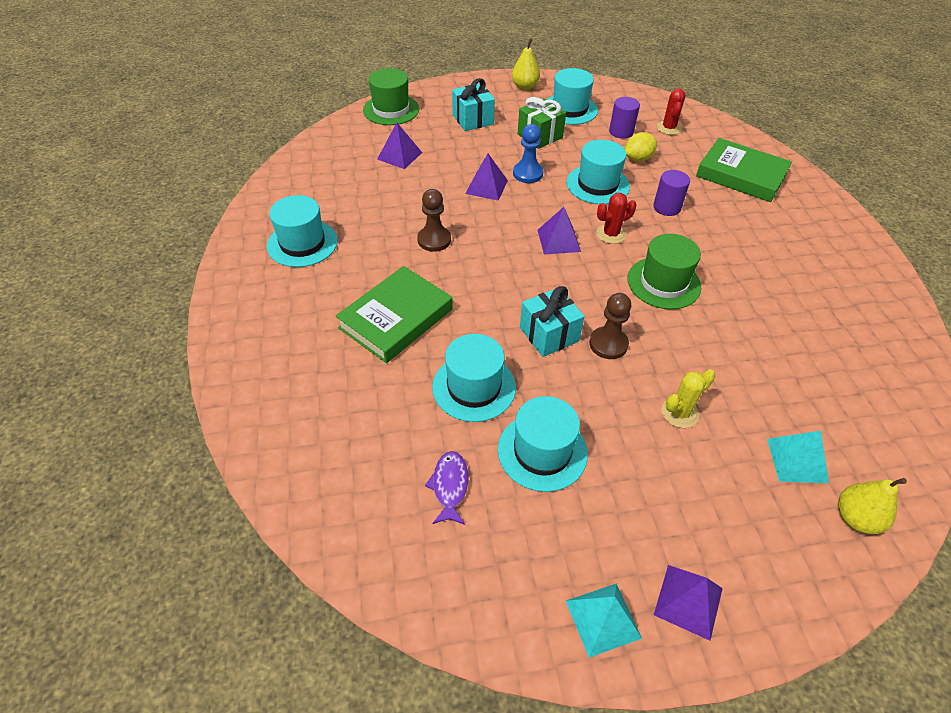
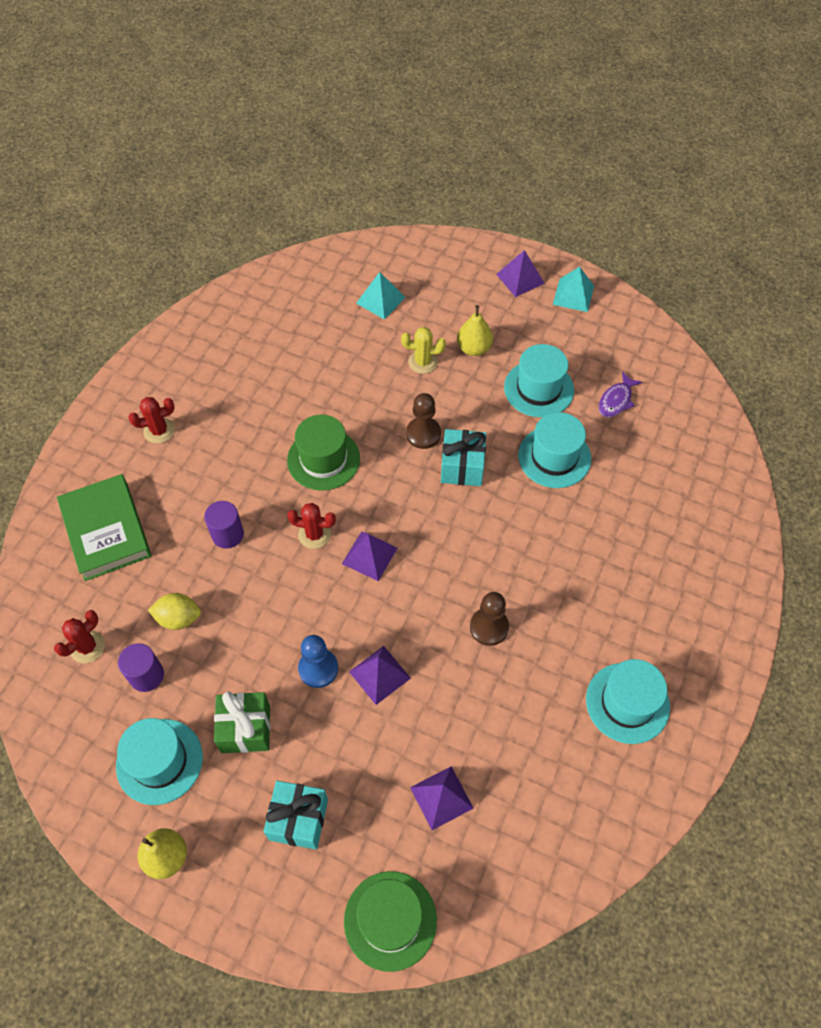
camera: 145 degrees left, 10 degrees up
(396, 318) = (580, 553): green book -> none
(597, 184) = (261, 606): turquoise hat -> none
(801, 240) = (159, 431): none -> red cactus
(856, 518) = (384, 261): yellow pear -> yellow pear (474, 348)

